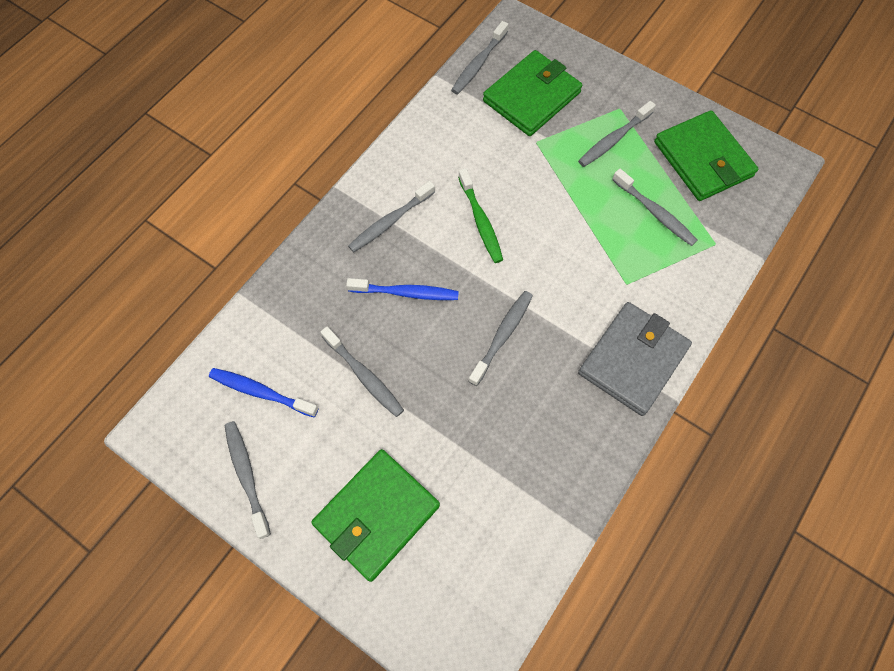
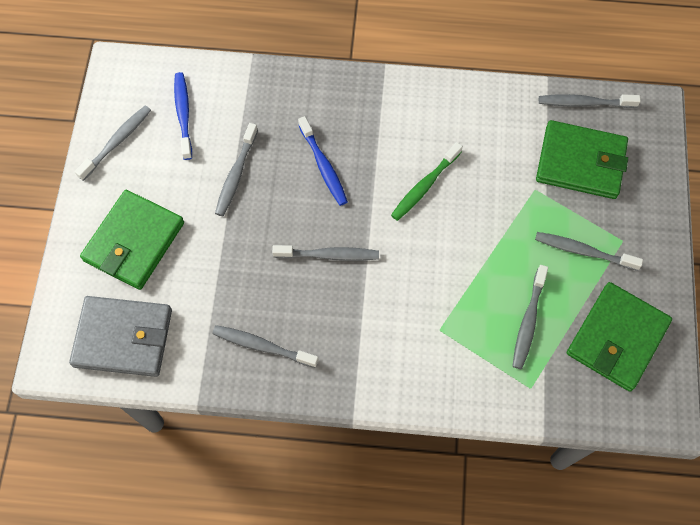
camera: 60 degrees right, 0 degrees up
(376, 515) = (134, 241): green wallet -> green wallet turned 75 degrees counterclockwise
(390, 222) = (379, 120): grey toothbrush -> grey toothbrush (262, 346)
(633, 360) = (369, 367): grey wallet -> grey wallet (123, 338)

